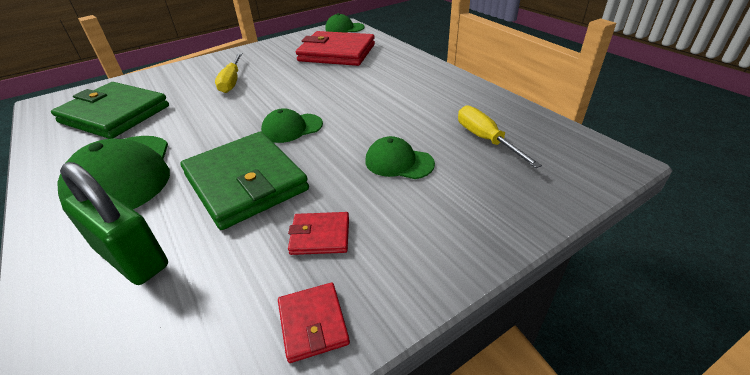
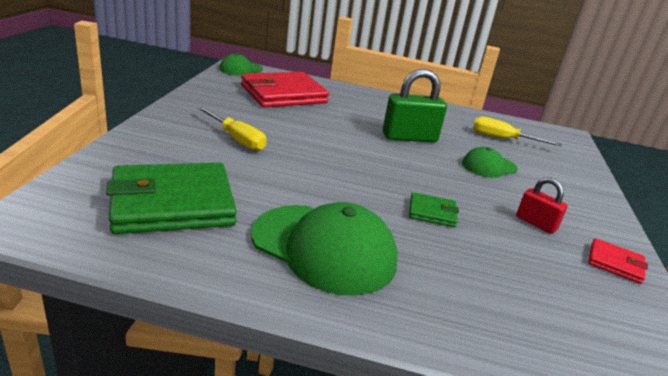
camera: 50 degrees left, 10 degrees down
(132, 257) = (470, 291): green padlock -> green padlock (409, 137)
(246, 182) = (432, 212): green wallet -> green wallet, size x0.45
(292, 128) = (380, 165): green cap -> none
(320, 236) = (536, 223): red wallet -> red padlock

